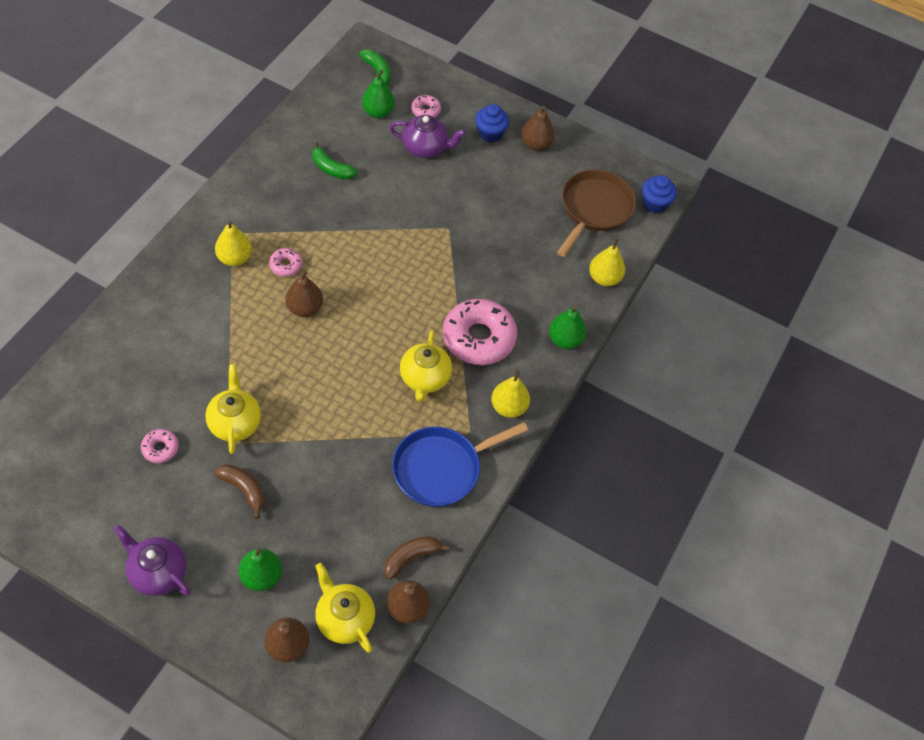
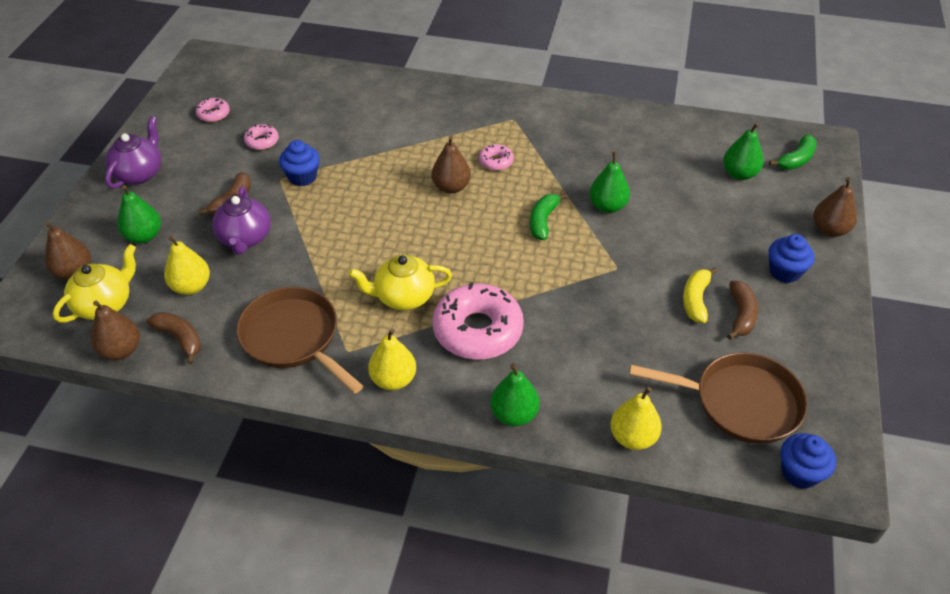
camera: 80 degrees right, 10 degrees down
(235, 258) = (486, 128): yellow pear -> yellow pear (191, 286)
(235, 423) = (302, 177): yellow teapot -> blue cupcake
(331, 168) = (636, 160): green banana -> green banana (543, 221)
(377, 208) = (607, 206): none -> green pear
(425, 110) = (773, 209): pink donut -> pink donut (213, 114)
(425, 148) = (718, 222): purple teapot -> purple teapot (245, 238)
(441, 468) = (294, 338): blue pan -> brown pan
(497, 195) = (695, 300): none -> yellow banana
(521, 176) = (741, 315): none -> brown banana
(536, 144) = (802, 318): brown pear -> brown pear (829, 230)

